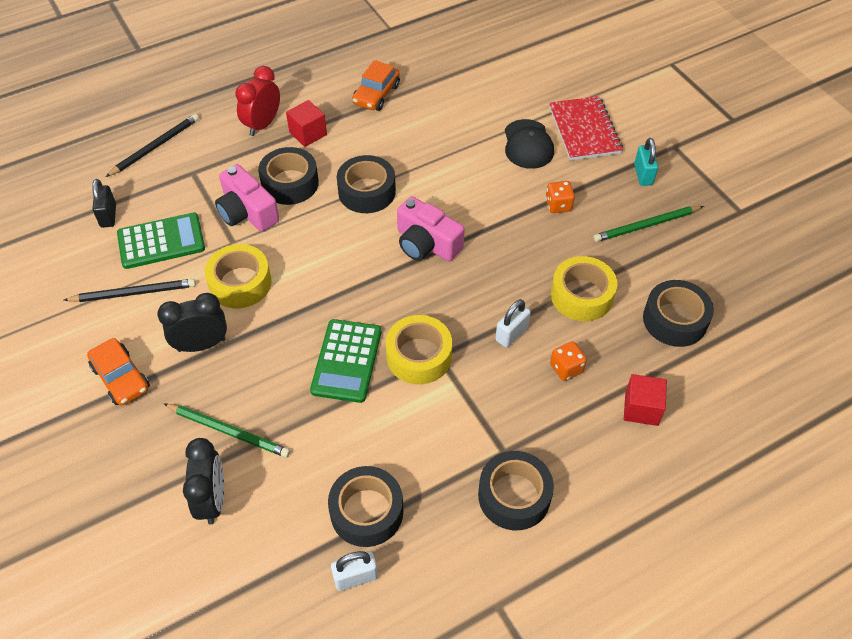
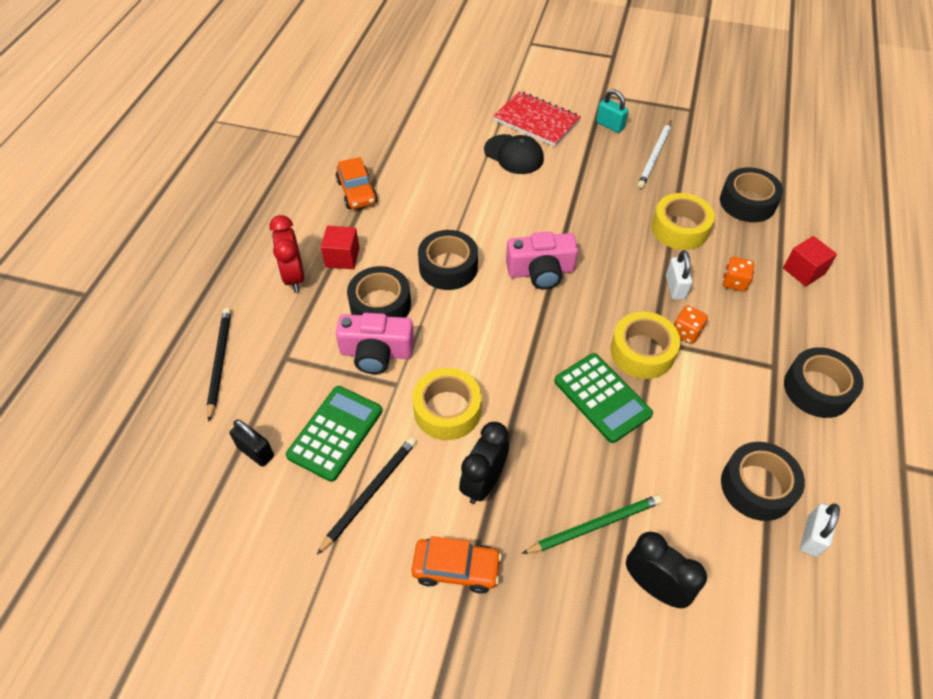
camera: 45 degrees left, 0 degrees up
(558, 205) = (587, 181): orange dice -> orange dice (686, 332)
(646, 225) = (655, 156): green pencil -> white pencil

